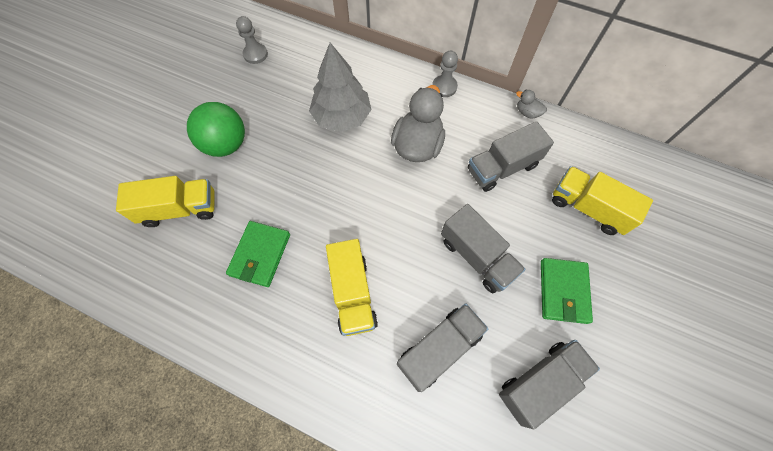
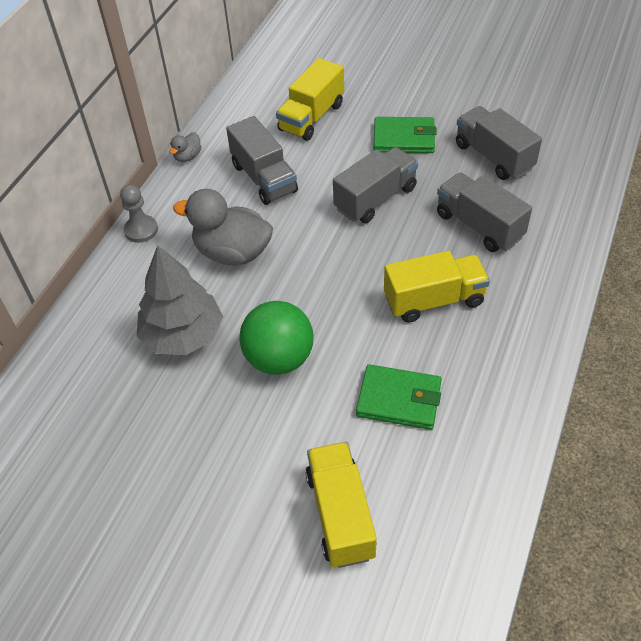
camera: 90 degrees left, 15 degrees down
(226, 144) = (227, 475): green ball -> green ball (279, 358)
(255, 54) = (45, 466): grey pawn -> none

